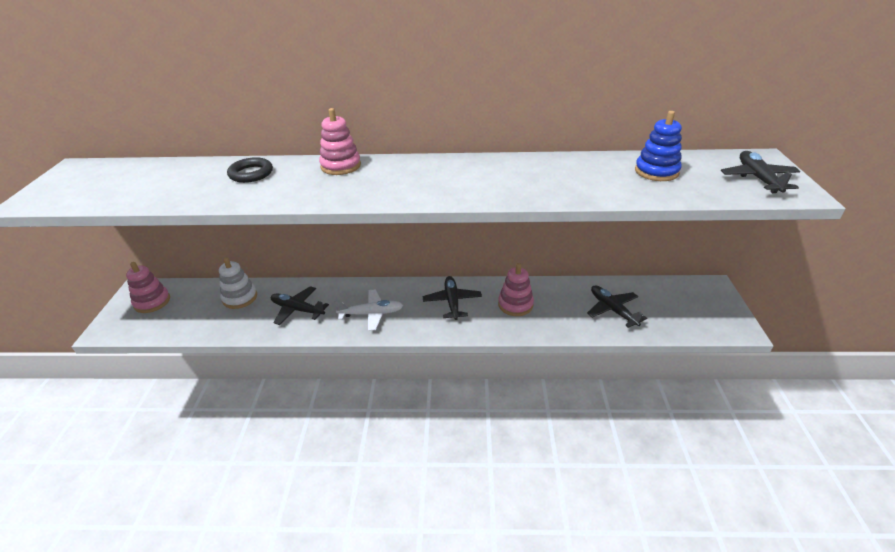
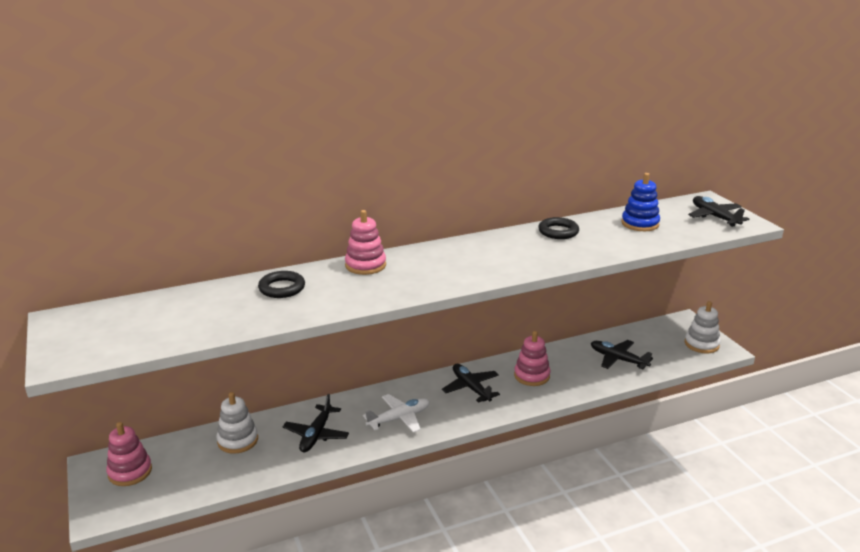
camera: 25 degrees left, 10 degrees down
(297, 309) = (316, 435): black plane -> black plane turned 75 degrees counterclockwise
(556, 165) = (558, 232): none -> black ring
(716, 316) = (701, 344): none -> white stacking toy

